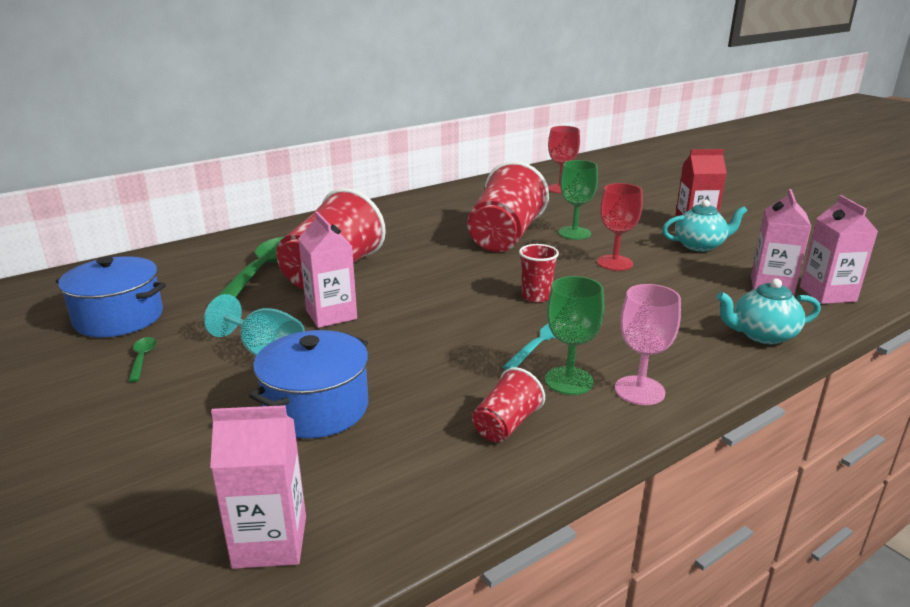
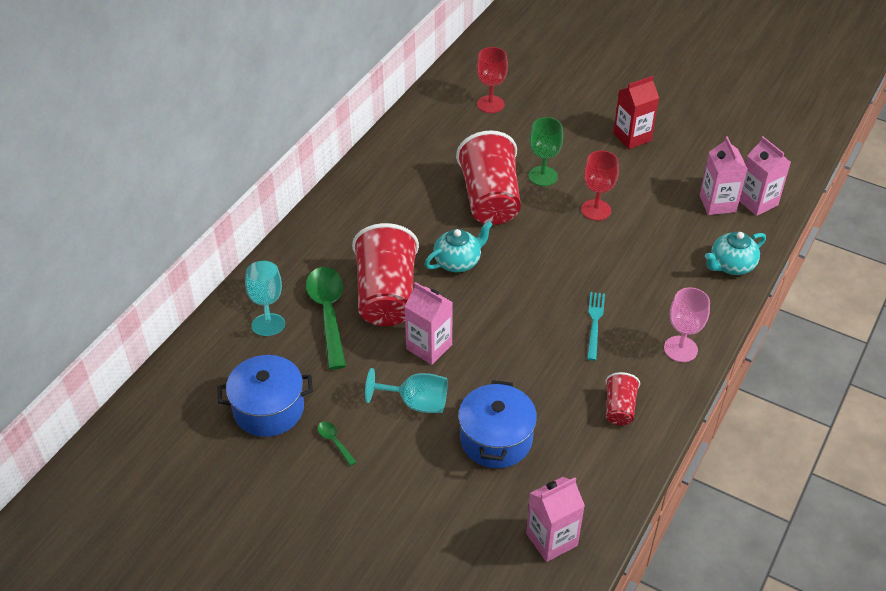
camera: 25 degrees left, 20 degrees up
(219, 253) = (266, 303): none -> turquoise goblet
(536, 296) = (562, 273): red cup -> none
(569, 381) = (634, 356): green goblet -> none
(700, 246) = (647, 164): turquoise teapot -> turquoise teapot (458, 262)

